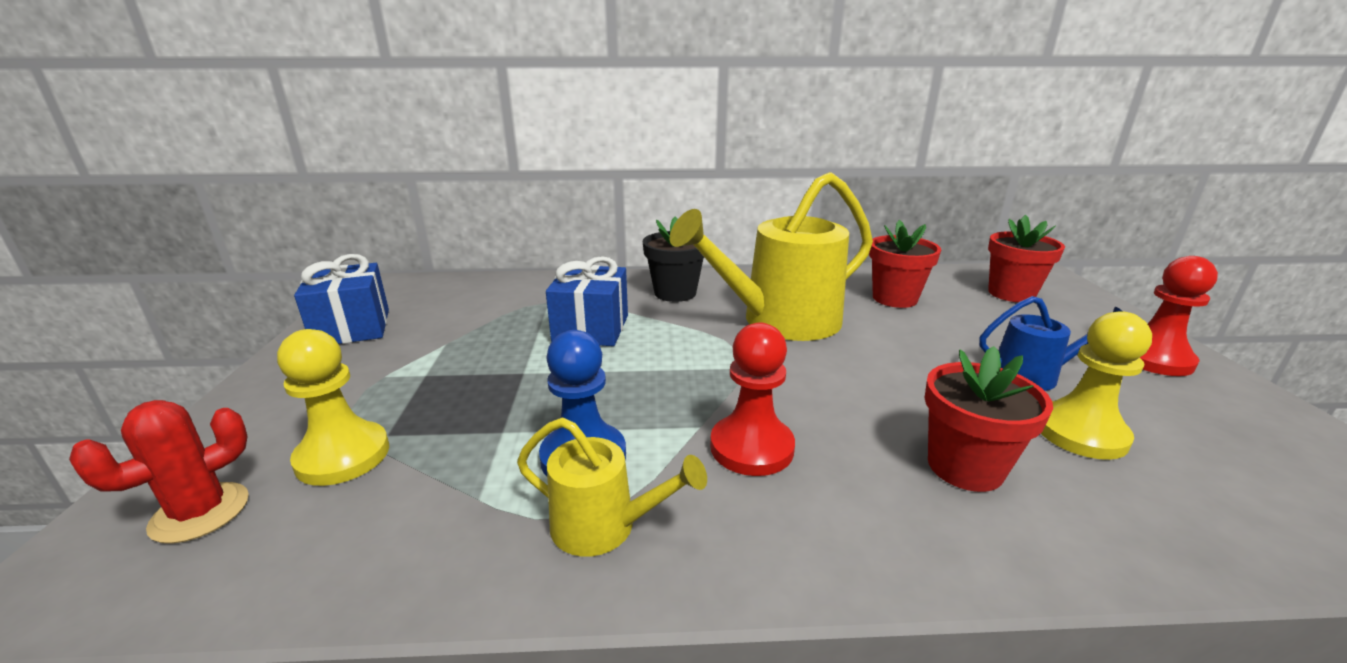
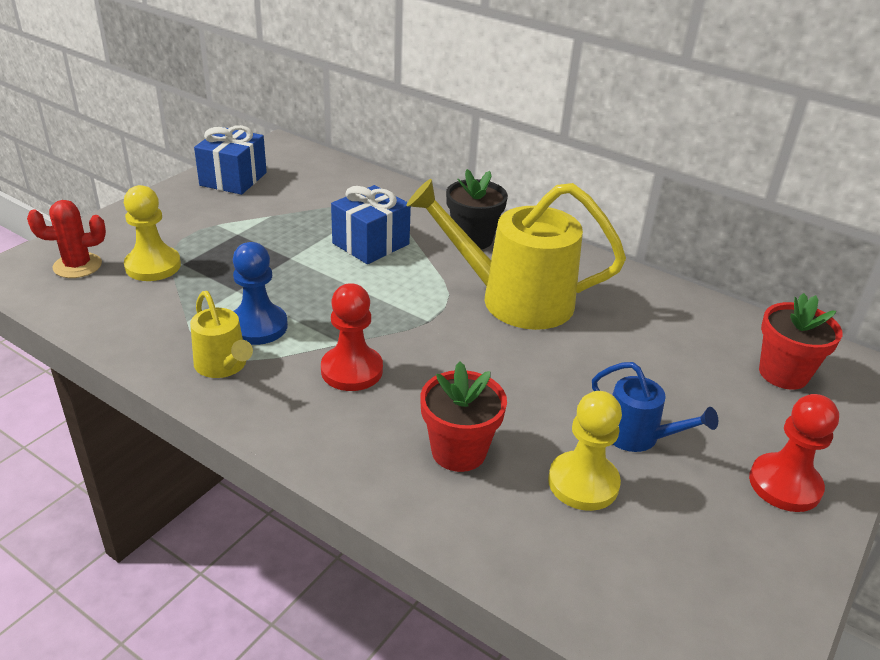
camera: 35 degrees right, 10 degrees up
(894, 298) = (652, 325): red flower pot -> none

